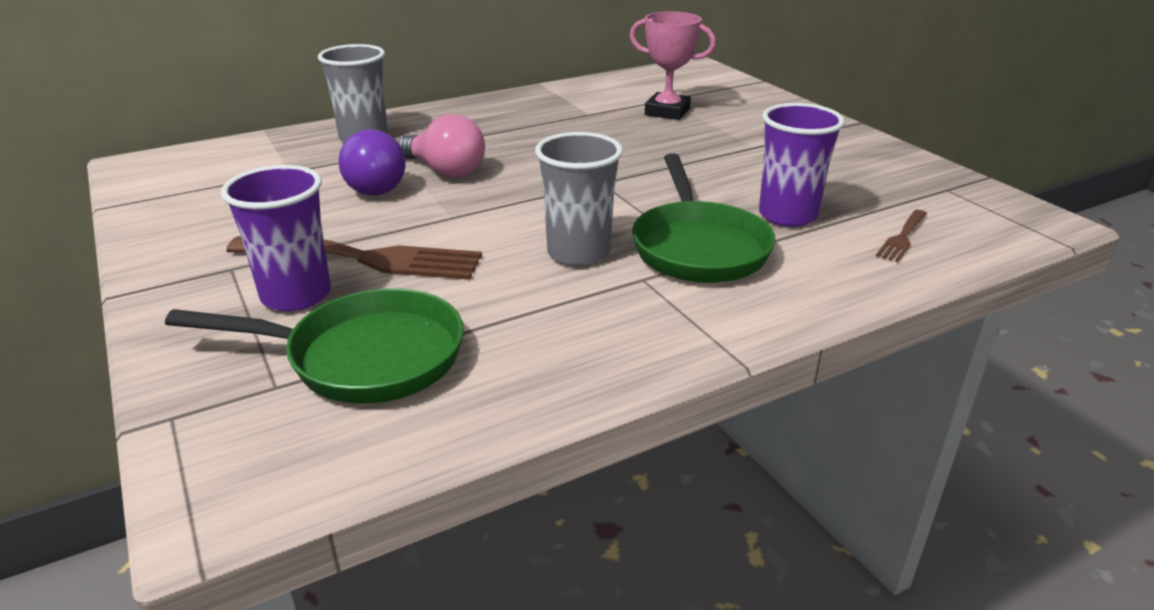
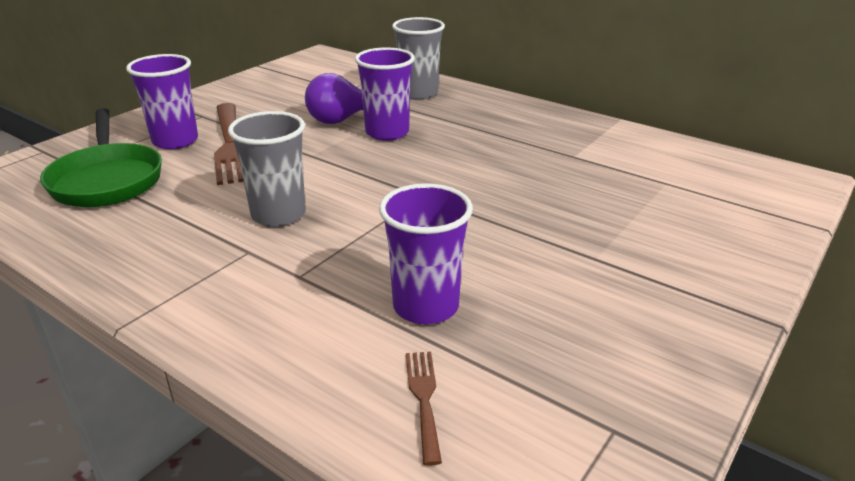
camera: 65 degrees right, 0 degrees up
(445, 171) = (387, 132): pink light bulb -> purple cup
(667, 112) = (630, 190): pink trophy -> none
(698, 247) = (320, 266): green pan -> none
(902, 238) = (424, 398): brown fork -> brown fork turned 75 degrees clockwise

